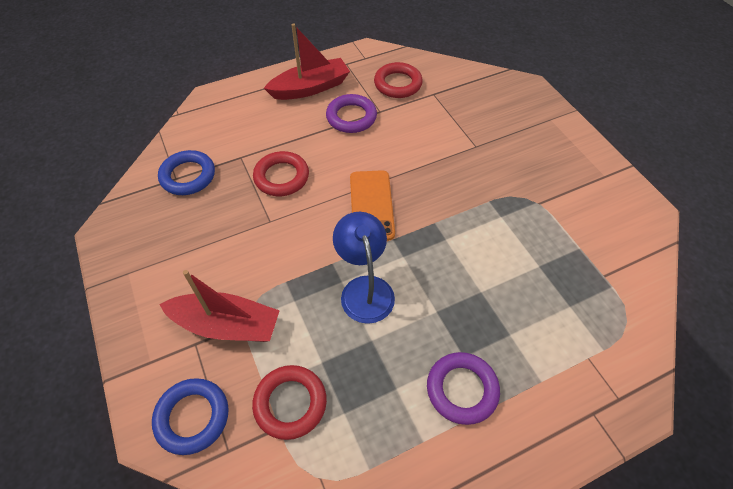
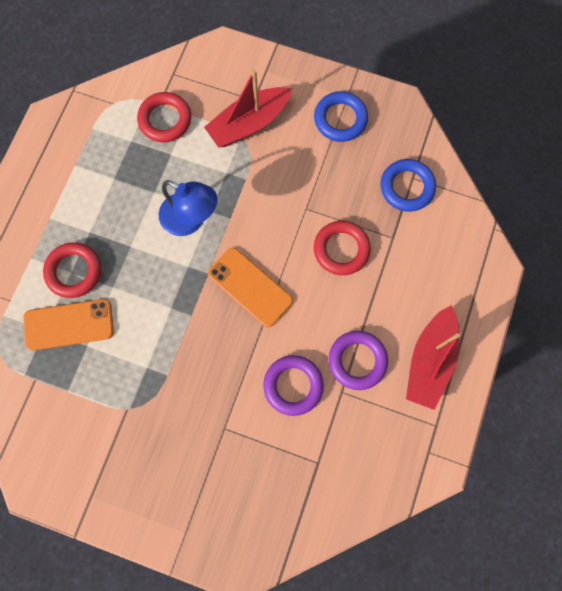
camera: 135 degrees right, 20 degrees up
(192, 417) = (209, 70): blue ring -> blue ring (340, 119)
(398, 84) = (361, 444): red ring -> red ring (74, 271)
(462, 389) = (75, 211): purple ring -> purple ring (293, 385)
(544, 293) = (69, 325): none -> orange phone

